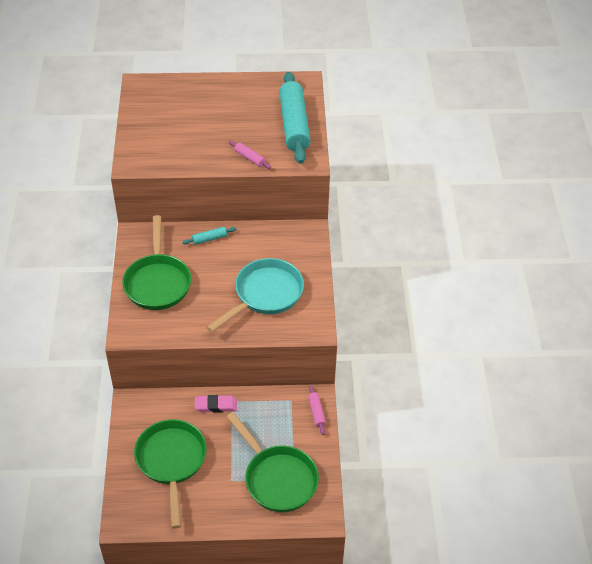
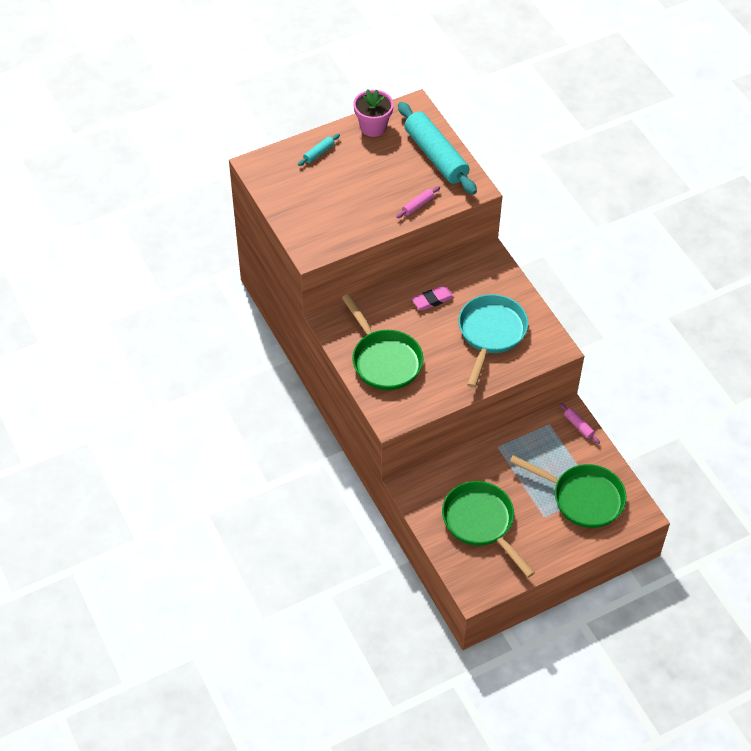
camera: 25 degrees left, 5 degrees up
(209, 239) = (402, 299): turquoise rolling pin -> turquoise rolling pin (319, 153)
(216, 405) = (486, 456): pink eraser -> pink eraser (432, 300)
(249, 158) = (418, 205): pink rolling pin -> pink rolling pin turned 60 degrees counterclockwise
(257, 86) = (373, 127): none -> pink flower pot

